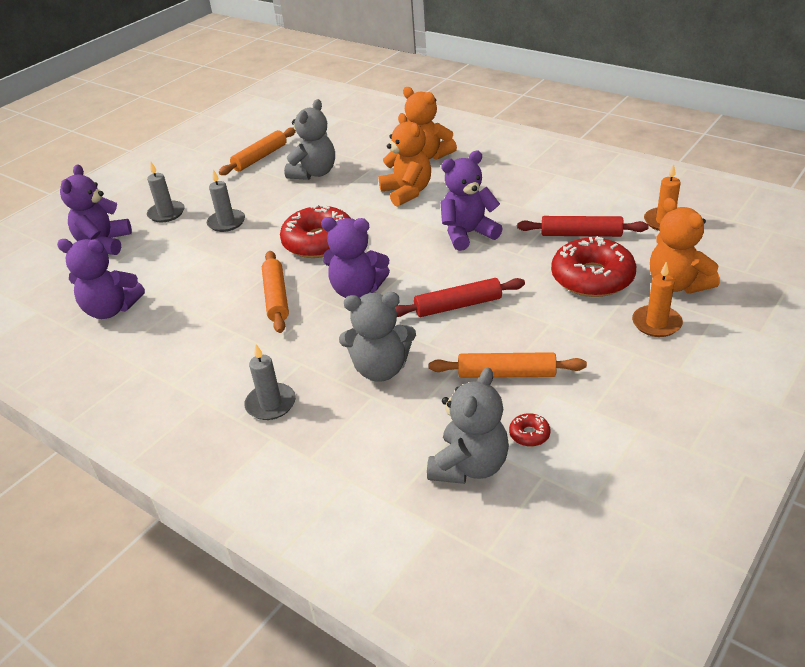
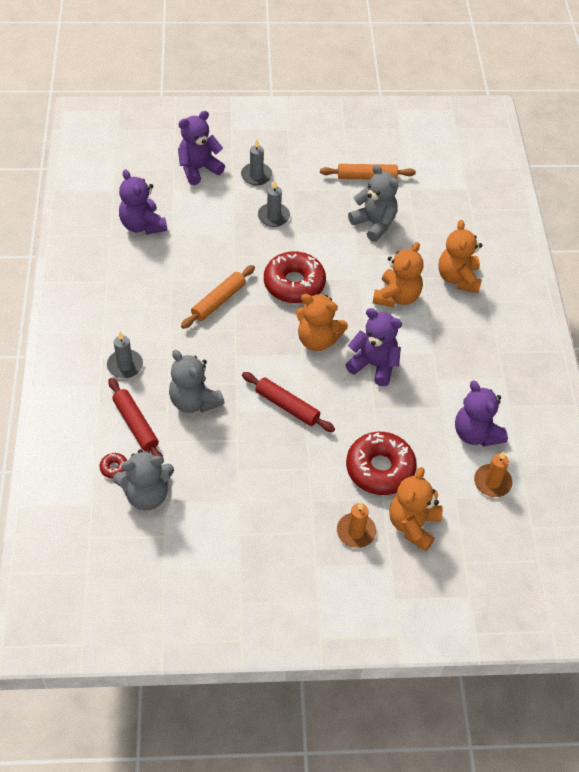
camera: 45 degrees right, 15 degrees up
(314, 173) = (374, 224): grey teddy bear -> grey teddy bear turned 120 degrees counterclockwise
(357, 290) = (259, 340): purple teddy bear -> purple teddy bear (476, 433)
(401, 254) = (317, 340): none -> orange teddy bear
(506, 374) = (239, 471): orange rolling pin -> none
(529, 434) = (194, 511): red donut -> red donut (114, 468)
(581, 234) = (430, 435): red rolling pin -> red rolling pin (136, 424)

